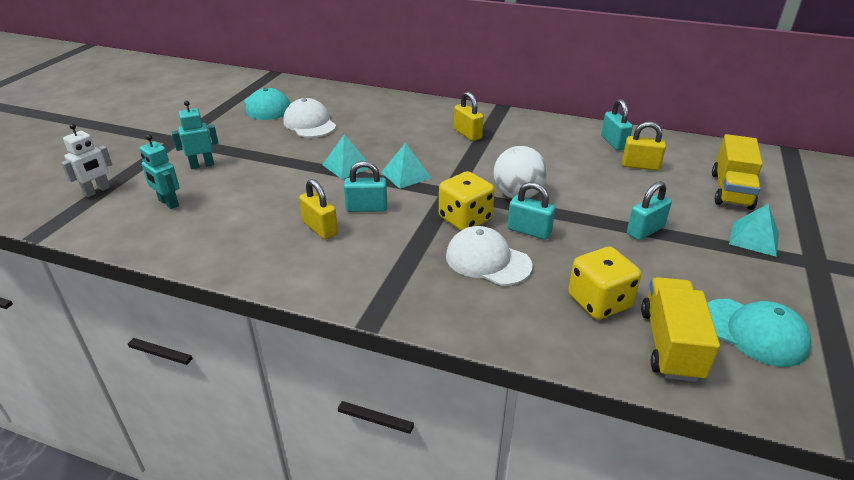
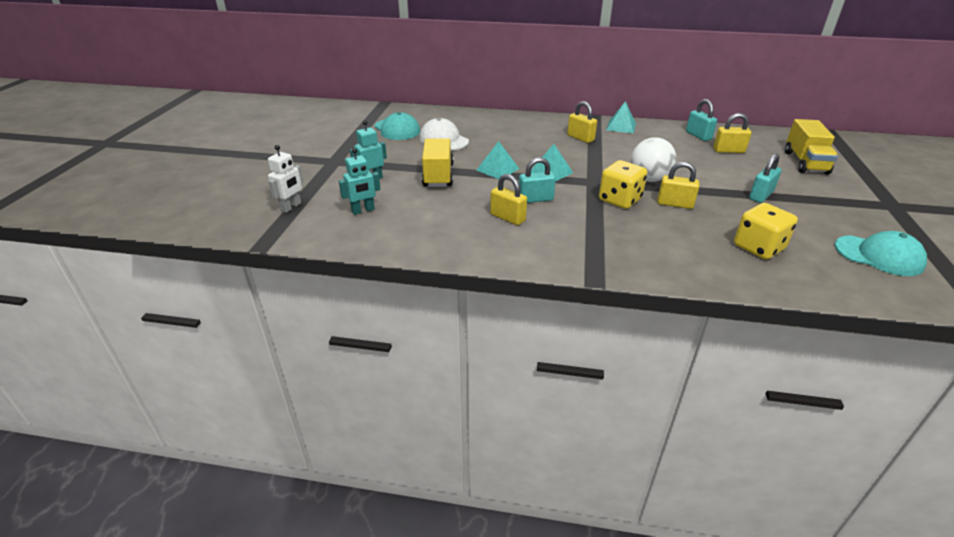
camera: 10 degrees left, 0 degrees up
(168, 203) = (363, 210): turquoise robot -> turquoise robot turned 60 degrees counterclockwise
(487, 260) = (657, 228): white cap -> none
(529, 231) = (675, 204): turquoise padlock -> yellow padlock
(670, 344) = (827, 270): yellow truck -> yellow truck (438, 175)
(754, 238) = (841, 193): turquoise pyramid -> turquoise pyramid (621, 126)

